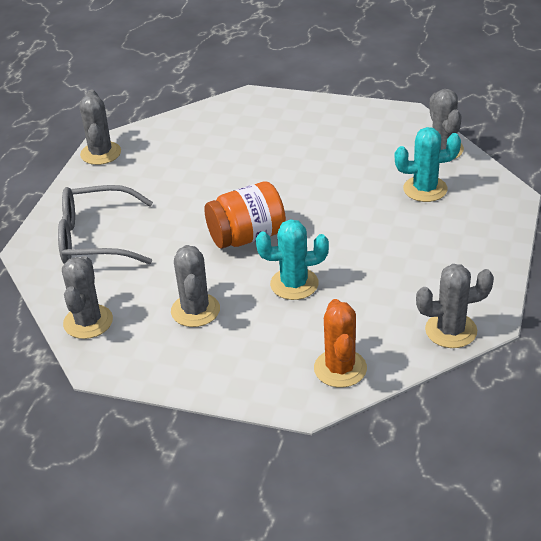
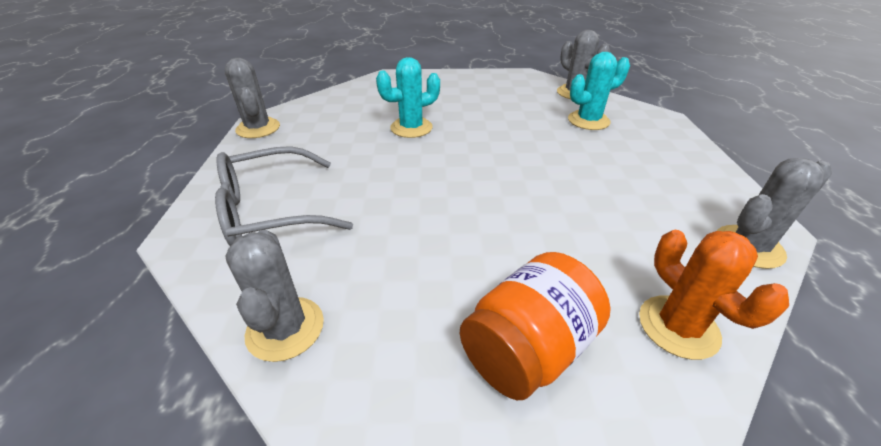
camera: 20 degrees left, 0 degrees up
(195, 310) = (436, 279): grey cactus -> none
(247, 237) = (451, 182): orange jar -> orange jar (527, 349)
(294, 284) = (536, 224): turquoise cactus -> turquoise cactus (411, 128)

